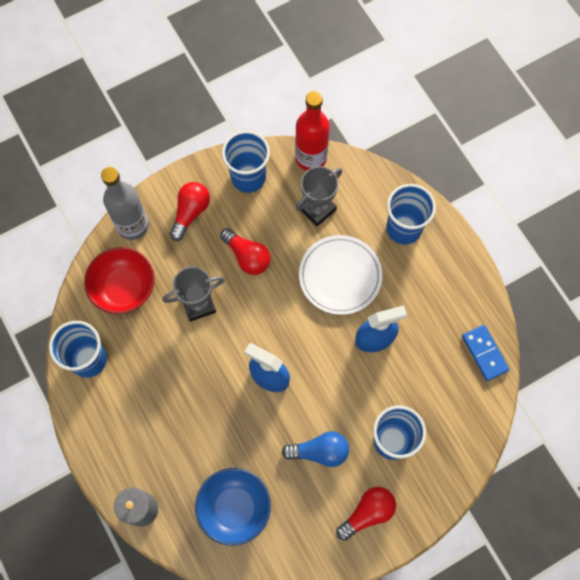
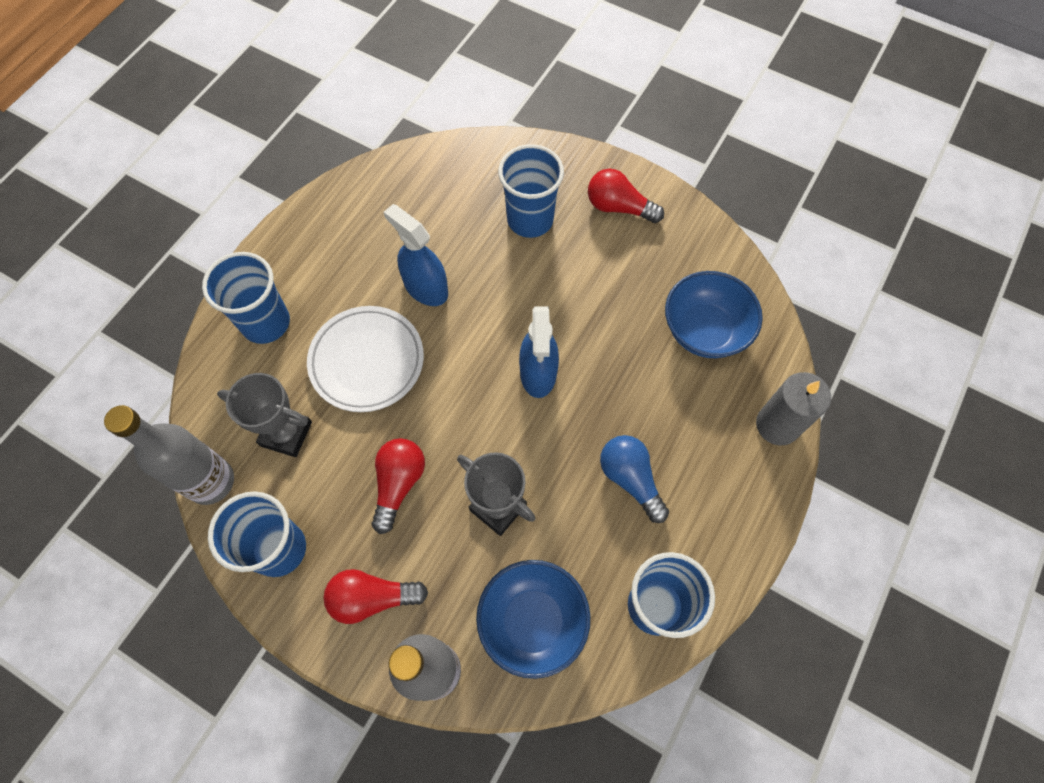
camera: 120 degrees left, 5 degrees down
(124, 288) = (532, 621): red bowl -> blue bowl
(311, 158) = (211, 482): red bottle -> grey bottle
(319, 451) = (587, 280): blue light bulb -> blue light bulb (630, 479)
(484, 353) = (381, 180): blue domino -> none

